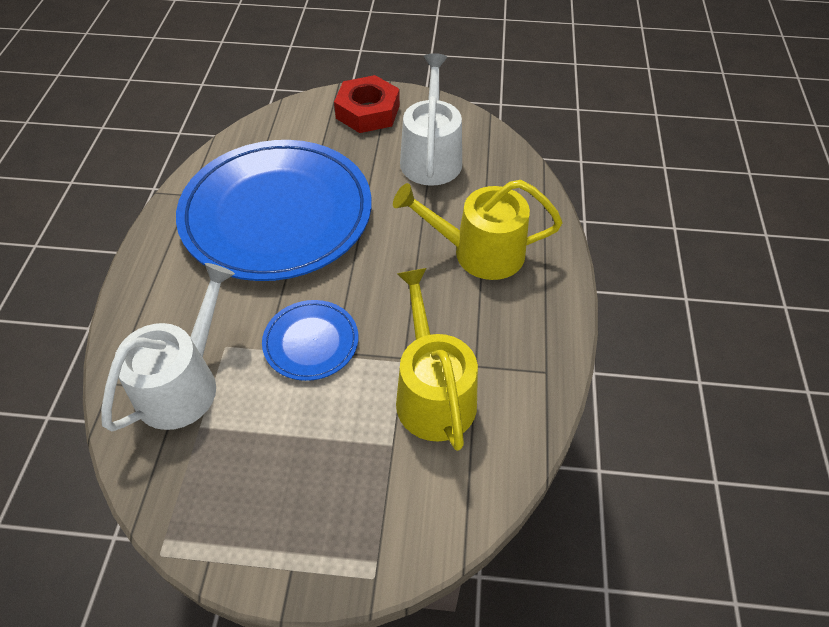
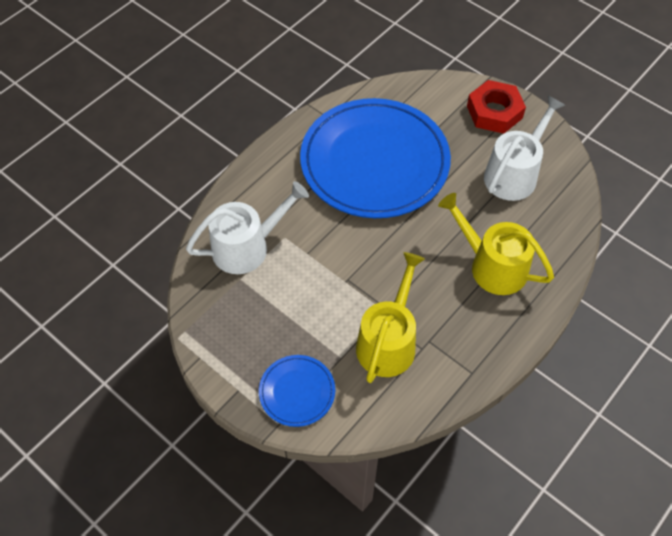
camera: 35 degrees right, 5 degrees up
(311, 342) = (337, 264): blue plate -> blue plate (297, 392)

